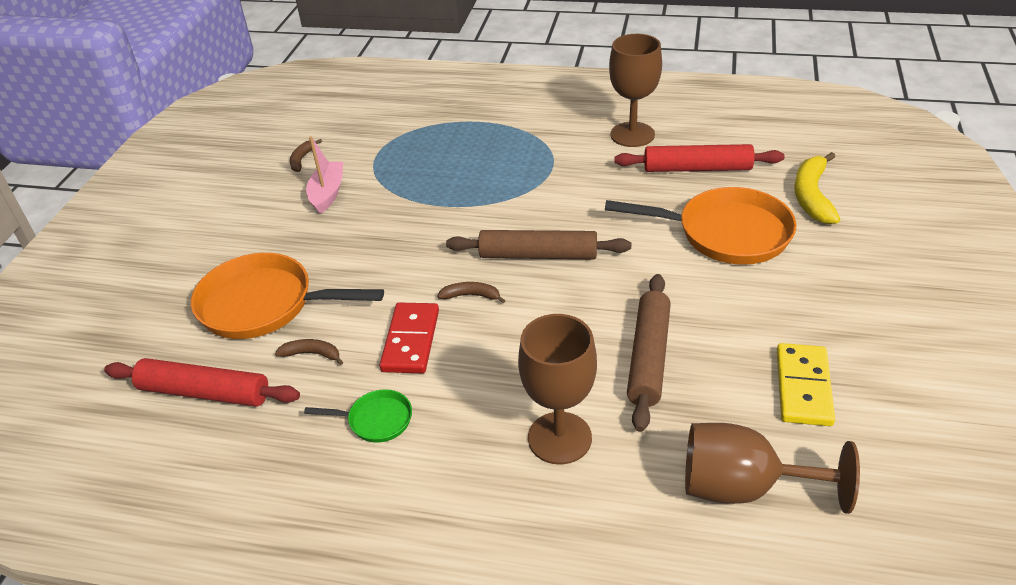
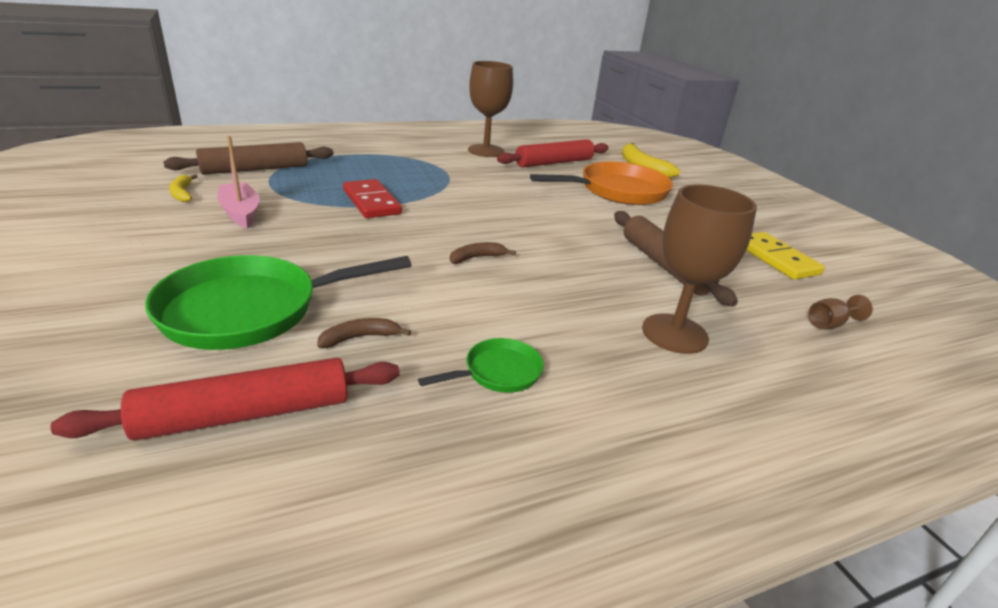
camera: 40 degrees left, 10 degrees down
(264, 304) = (251, 310): orange pan -> green pan
(302, 159) = (182, 193): brown banana -> yellow banana
(411, 340) = (458, 301): red domino -> red domino (371, 202)
(538, 255) = (502, 223): brown rolling pin -> brown rolling pin (255, 169)
(742, 488) = (829, 324): brown goblet -> brown goblet, size x0.44

